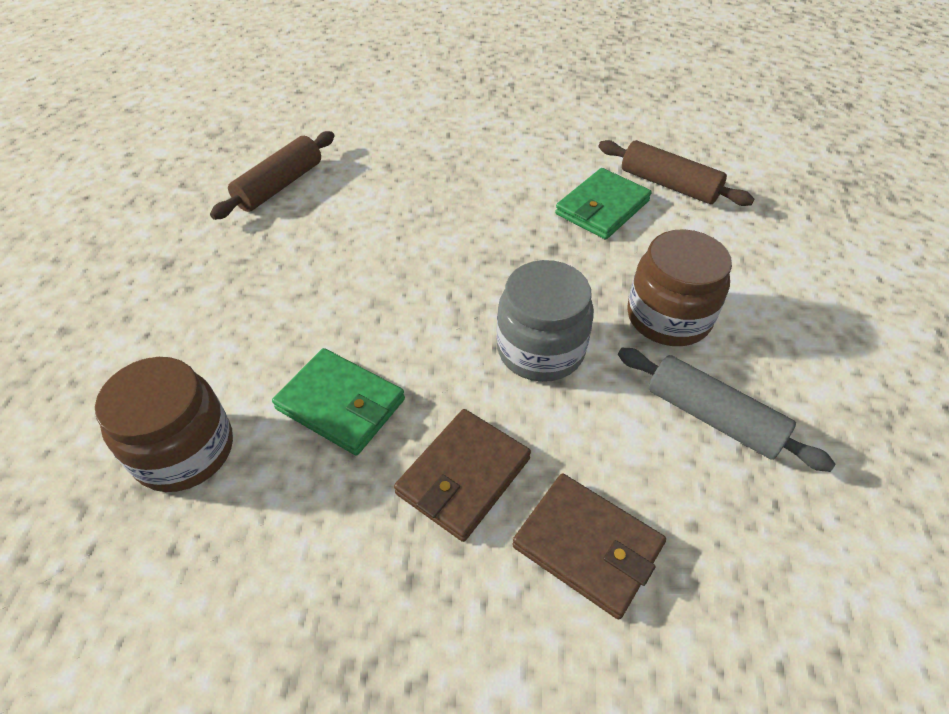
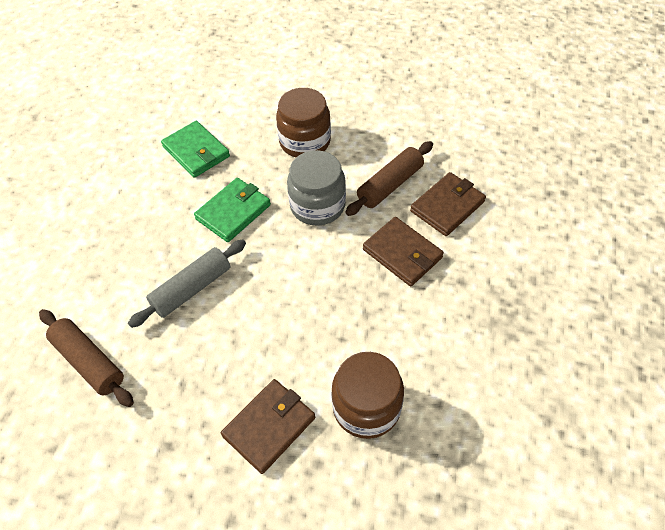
camera: 80 degrees left, 5 degrees up
(175, 346) = (269, 427): none -> brown wallet
(340, 404) = (342, 314): green wallet -> green wallet (233, 212)
(669, 185) = (184, 113): brown rolling pin -> brown rolling pin (390, 185)
(712, 417) = (378, 141): grey rolling pin -> grey rolling pin (192, 289)

